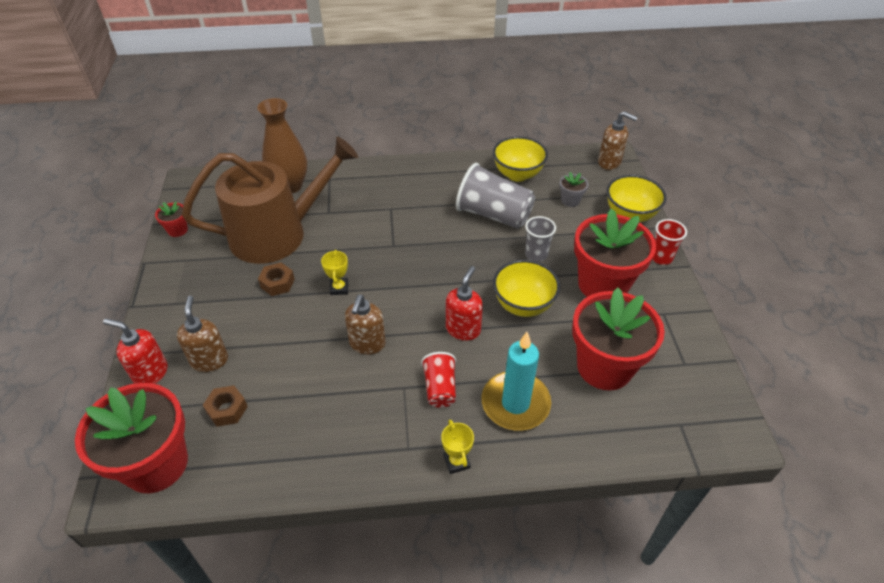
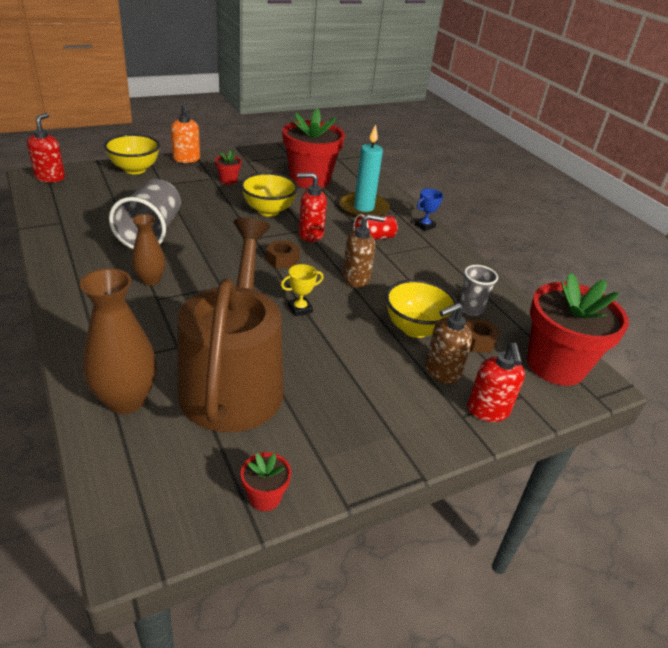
camera: 115 degrees left, 10 degrees down
(277, 234) = (234, 381): brown watering can -> brown watering can turned 45 degrees clockwise
(277, 283) = (316, 355): brown nut -> brown nut (282, 259)
(417, 207) = (150, 280): none -> brown vase
(456, 461) = (424, 226): yellow trophy -> blue trophy
(517, 174) = (76, 224): yellow bowl -> yellow bowl (415, 328)
(536, 254) = (203, 208): grey cup -> grey cup (470, 309)
(570, 200) = (118, 195): grey flower pot -> none
(603, 285) = (228, 180): red flower pot -> red flower pot, size x0.42
(609, 162) = (50, 177): brown soap dispenser -> red soap dispenser
(661, 257) = (186, 159): red cup -> orange soap dispenser

